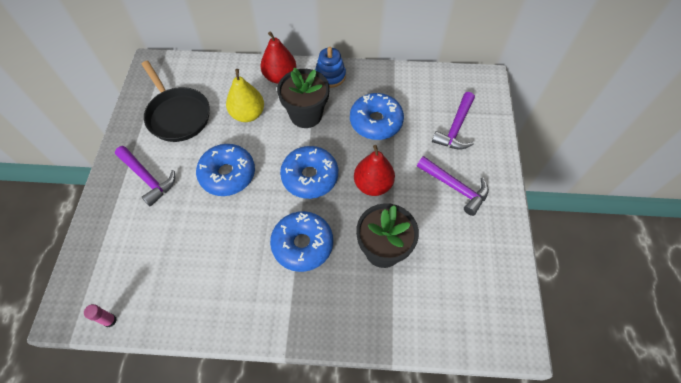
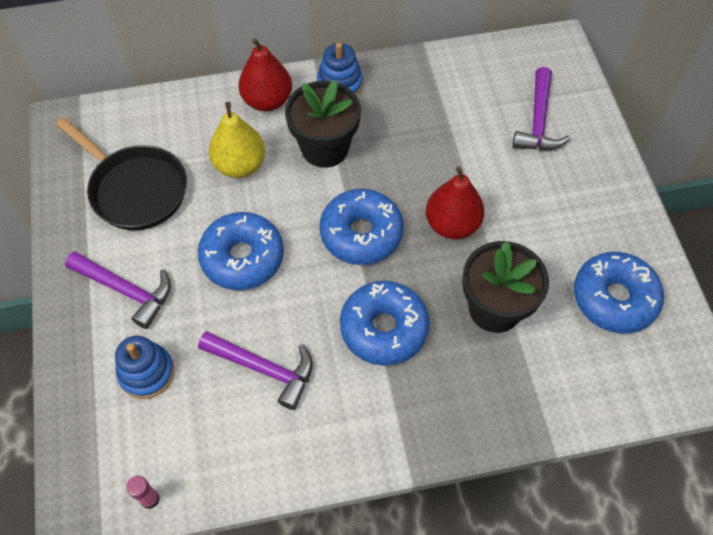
camera: 15 degrees left, 0 degrees up
(140, 235) = (147, 372): none -> blue stacking toy
(376, 122) = (427, 136): blue donut -> blue donut (614, 298)
(455, 187) = (563, 203): purple hammer -> purple hammer (264, 369)

